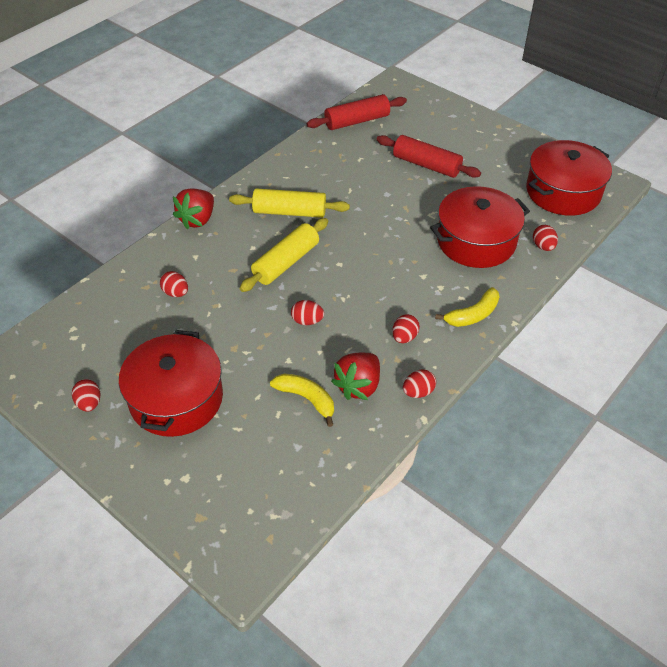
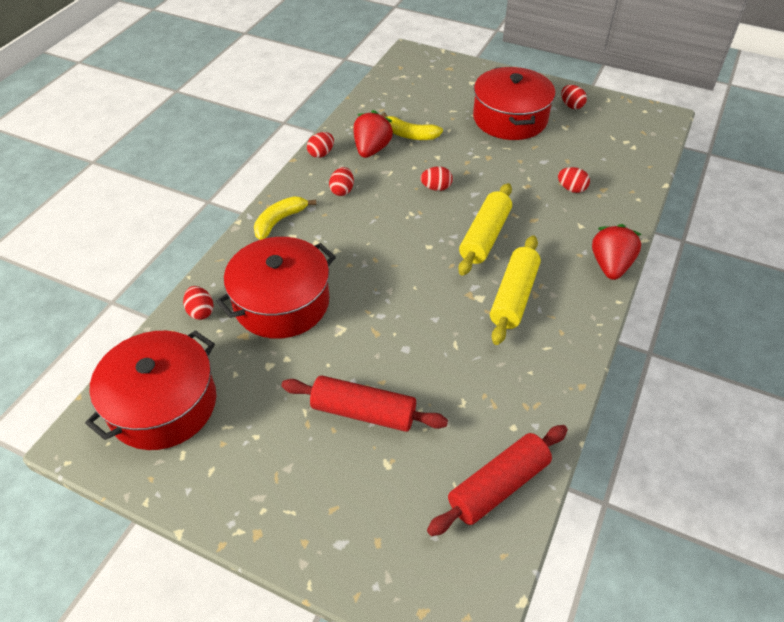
camera: 165 degrees right, 0 degrees up
(289, 212) = (514, 296): yellow rolling pin -> yellow rolling pin turned 60 degrees counterclockwise

